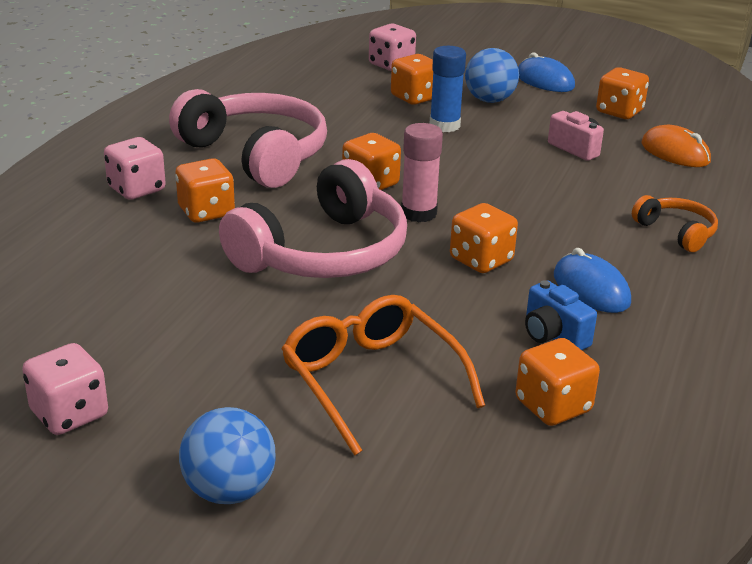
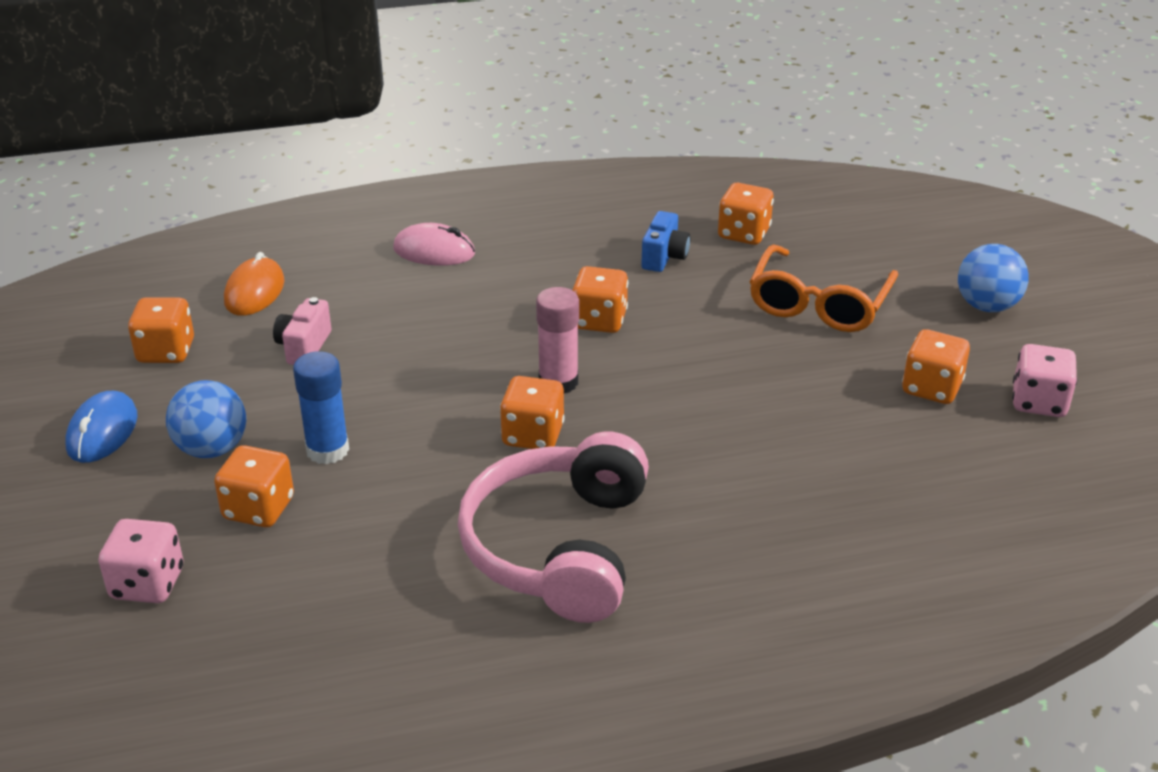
camera: 125 degrees left, 5 degrees up
(137, 189) = (740, 585): pink dice -> none
(206, 212) = (718, 507): orange dice -> orange dice (931, 388)
(323, 253) = (694, 400): pink headphones -> none
(591, 289) = (579, 261): blue mouse -> none
(676, 232) = (434, 251): orange headphones -> pink mouse

